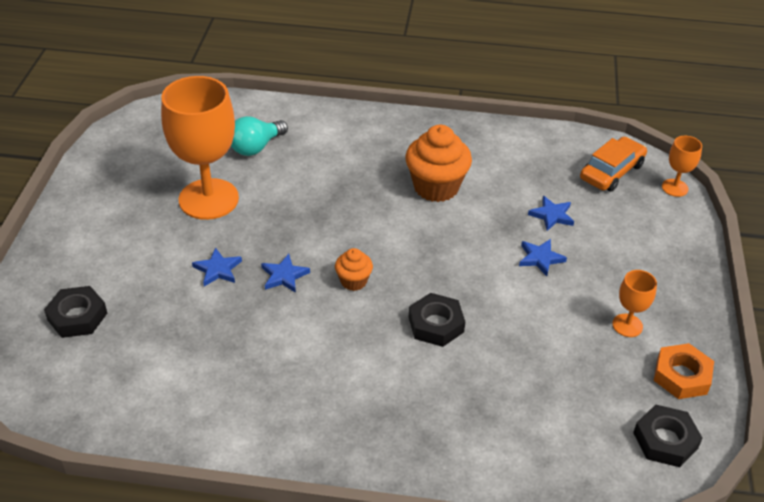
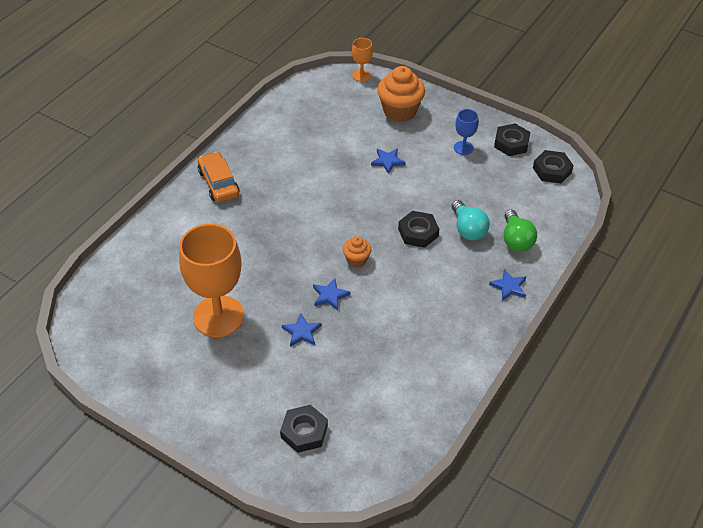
camera: 65 degrees left, 5 degrees up
(256, 147) = (174, 269): turquoise light bulb -> turquoise light bulb (468, 229)
(436, 187) = (288, 184): orange cupcake -> orange cupcake (399, 111)
(491, 434) = (516, 240): none -> green light bulb
(552, 215) = (352, 140): blue star -> blue star (509, 286)
(611, 172) = (329, 95): orange car -> orange car (218, 183)
(627, 325) = (463, 148): orange goblet -> blue goblet
(681, 376) = (511, 143): orange nut -> black nut

